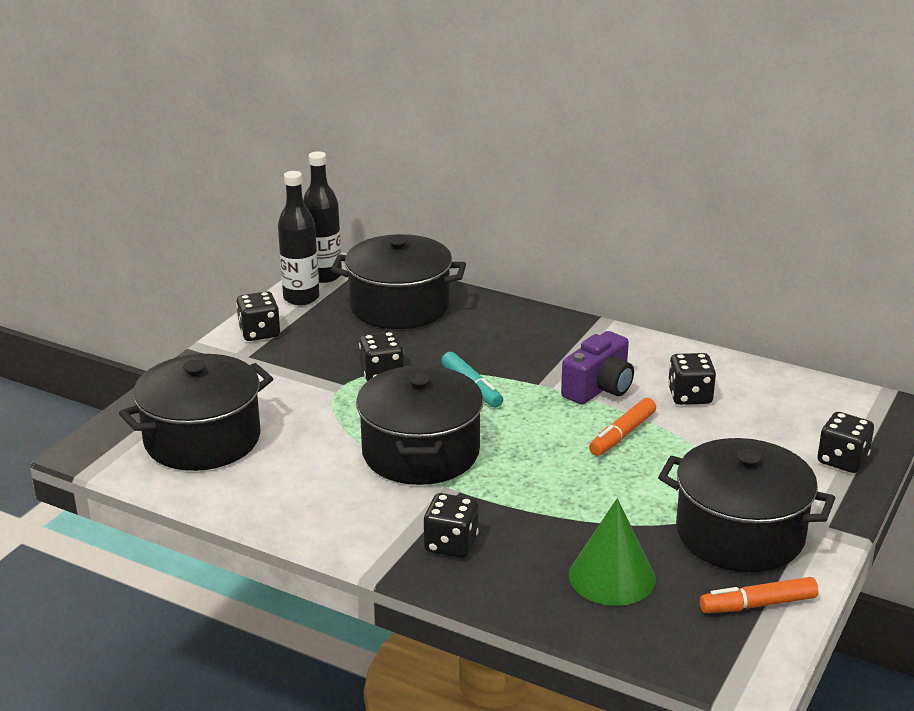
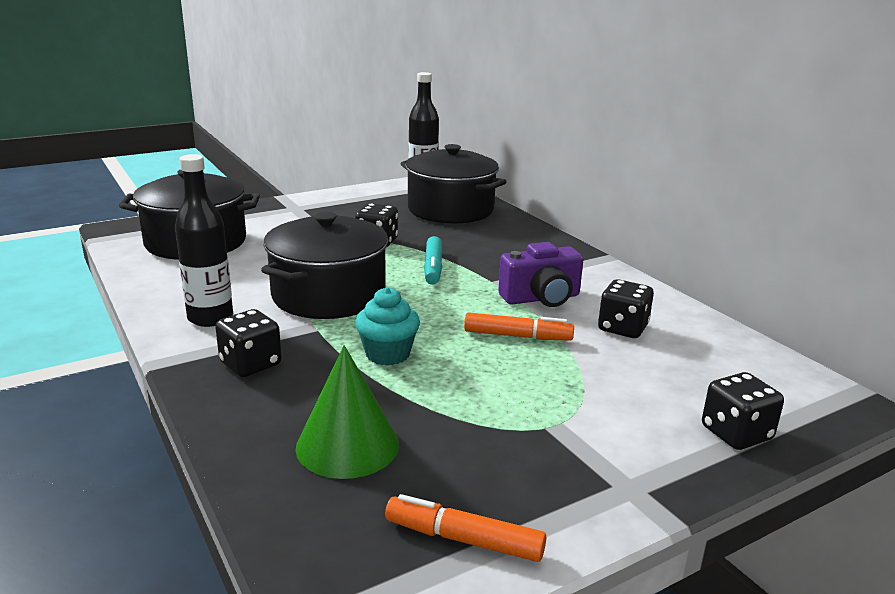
camera: 30 degrees right, 5 degrees down
(259, 332) = (331, 199): black dice -> none
(301, 298) = (388, 190): black bottle -> black bottle (210, 318)
(545, 491) = (387, 354): none -> turquoise cupcake
(622, 434) = (517, 336): orange marker -> orange marker turned 150 degrees counterclockwise
(740, 534) = (531, 459): black pot -> none

